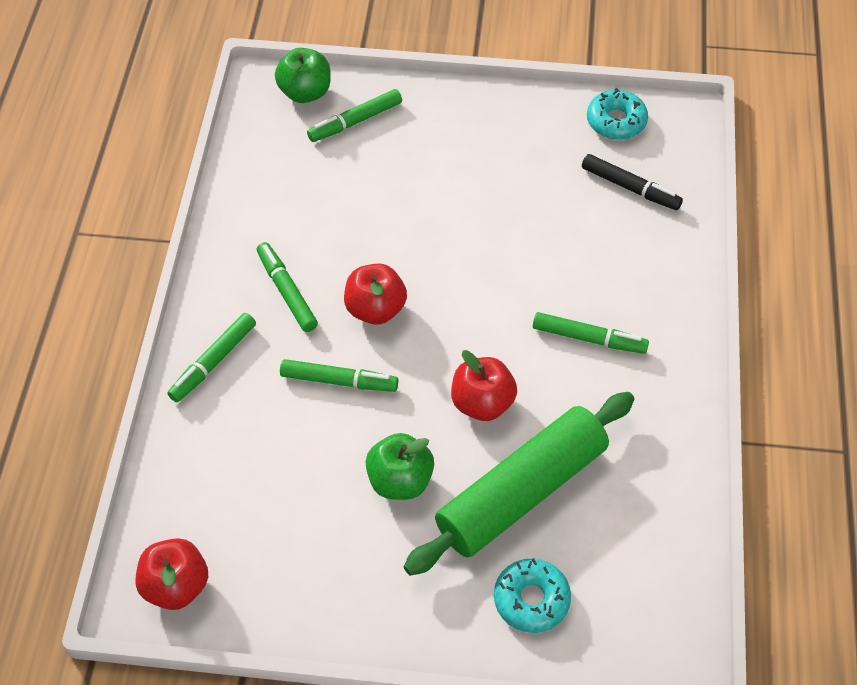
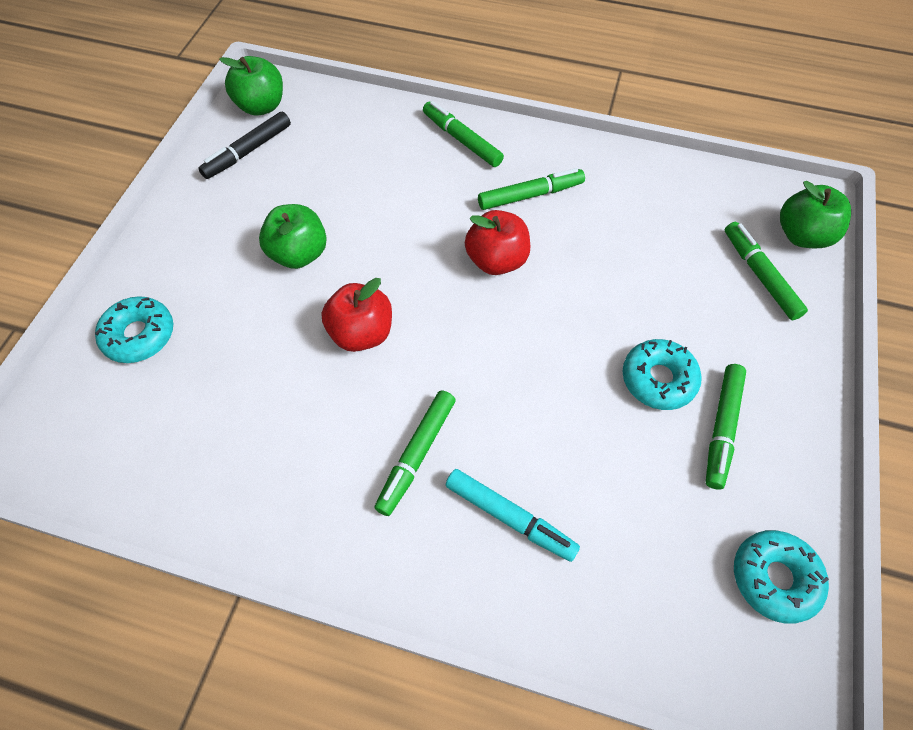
camera: 100 degrees right, 5 degrees up
(176, 586) = (261, 106): red apple -> green apple
(339, 381) = (419, 222): green marker -> green marker (721, 428)
(476, 186) = (658, 379): none -> turquoise donut
(521, 492) = (251, 348): green rolling pin -> none
(621, 270) = (510, 517): none -> turquoise marker
(630, 188) = (647, 565): black marker -> black marker (248, 151)

